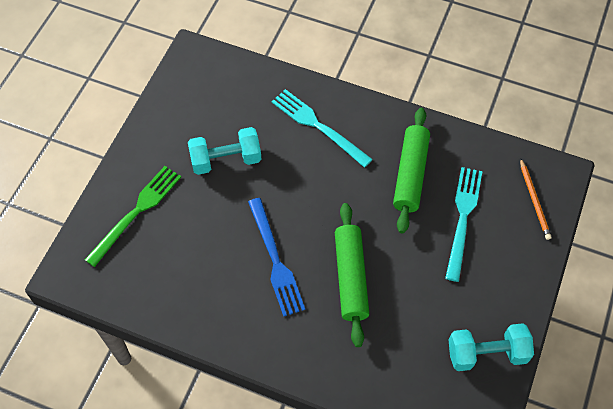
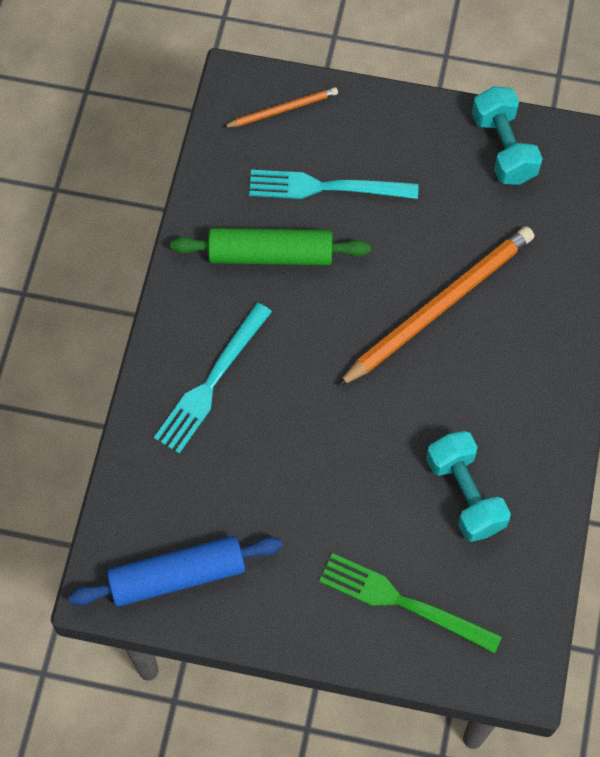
camera: 100 degrees left, 5 degrees up
(190, 91) = (177, 576): none -> blue rolling pin
(226, 160) = (291, 497): turquoise dumbbell -> turquoise dumbbell (465, 494)
(275, 260) = (436, 401): blue fork -> none
(351, 277) = (439, 306): green rolling pin -> orange pencil

